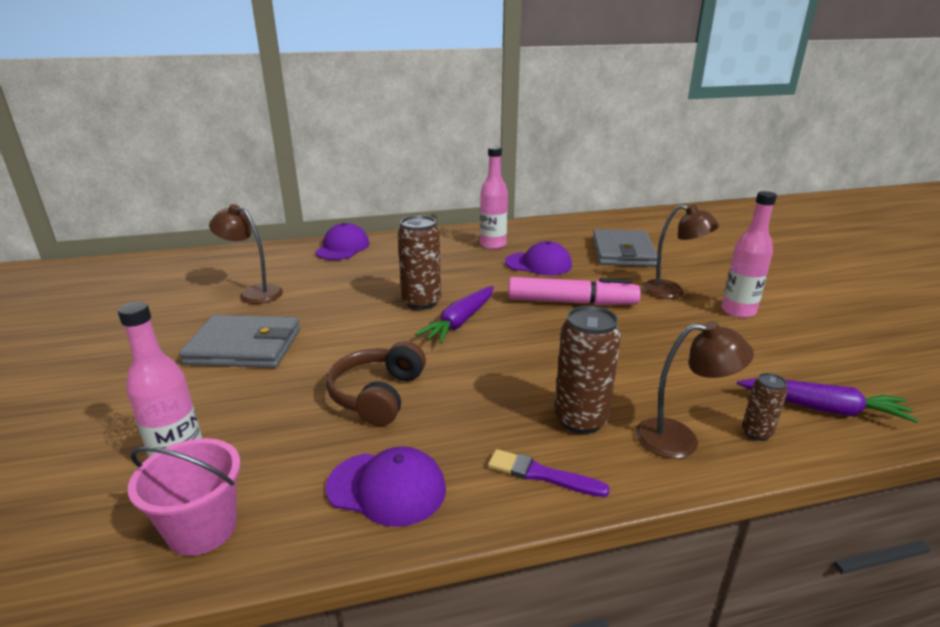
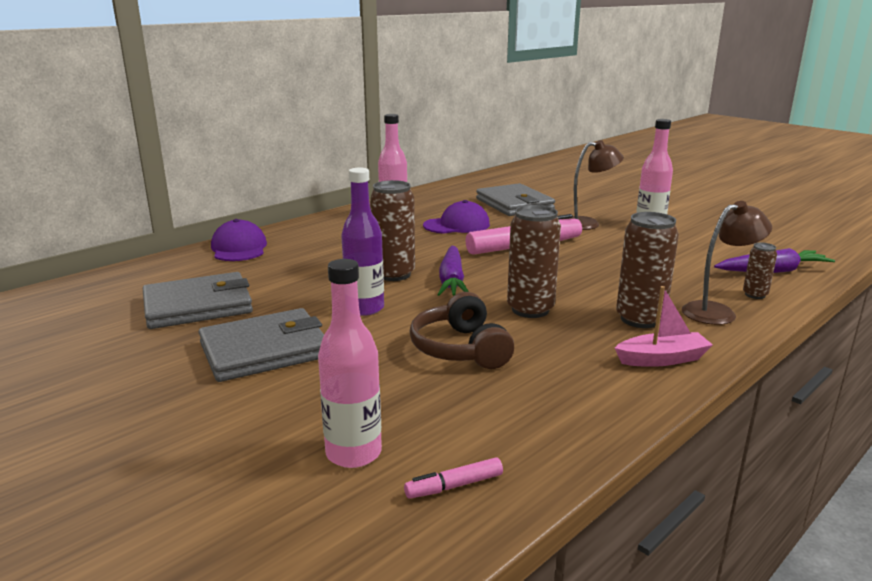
camera: 30 degrees left, 5 degrees down
(202, 528) = (454, 486): pink bucket -> pink marker
(254, 293) = (198, 306): brown lamp -> grey wallet
(358, 330) = (365, 308): none -> purple bottle
(387, 488) = (565, 405): purple cap -> none
(488, 374) = (530, 309): none -> brown can
(542, 475) = (662, 359): purple brush -> pink boat

